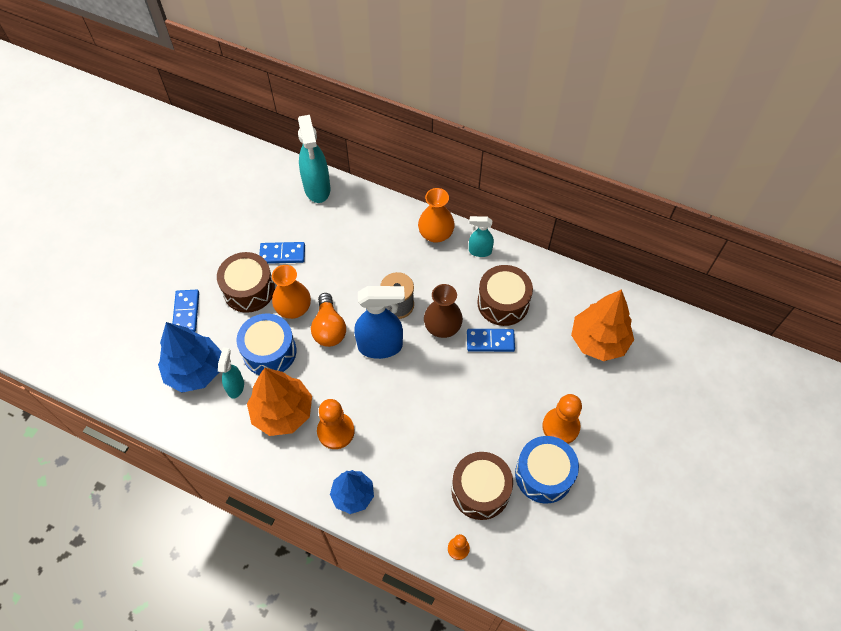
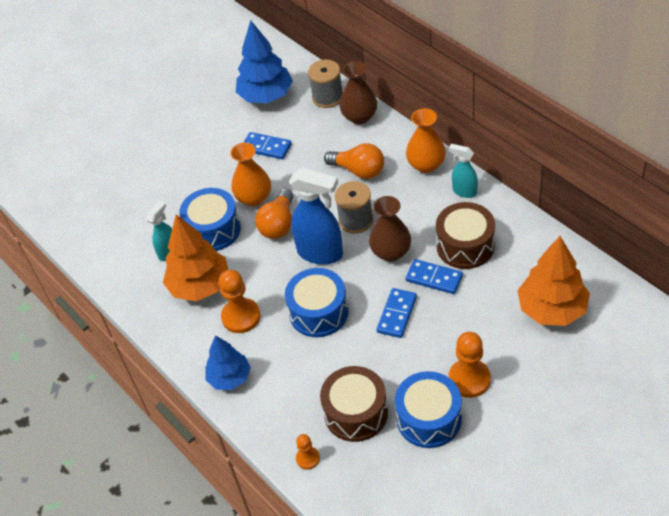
camera: 30 degrees right, 10 degrees down
(186, 312) = (155, 176): blue domino -> blue domino (396, 314)
(195, 370) = (139, 228): blue tree -> blue tree (266, 96)
(249, 290) = (220, 171): brown drum -> none
(317, 189) = (327, 97): turquoise spray bottle -> grey spool
(355, 201) = (359, 117): none -> brown vase
(378, 255) = (358, 170): none -> orange light bulb
(405, 404) = (319, 312): none -> blue drum

